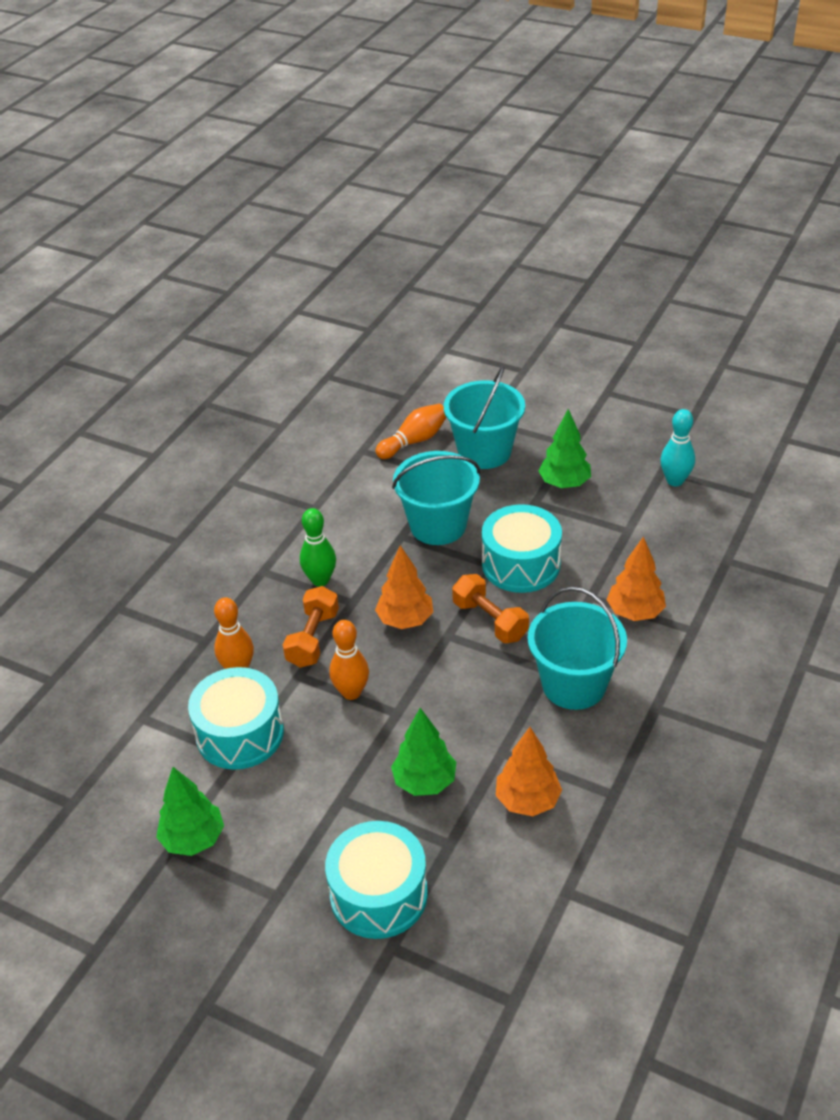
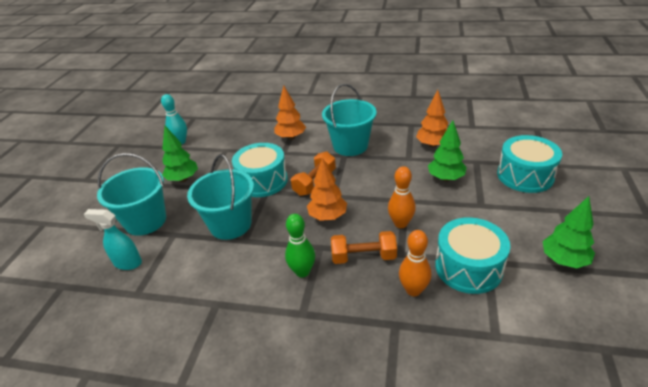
camera: 105 degrees left, 5 degrees down
(414, 441) = (127, 263): orange bowling pin -> turquoise spray bottle

